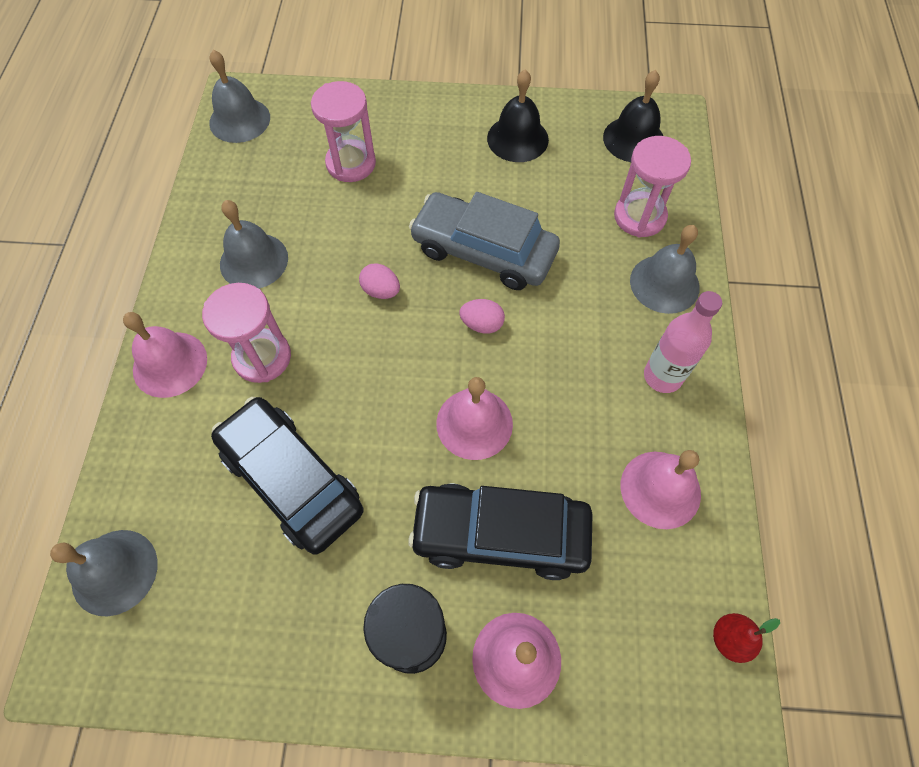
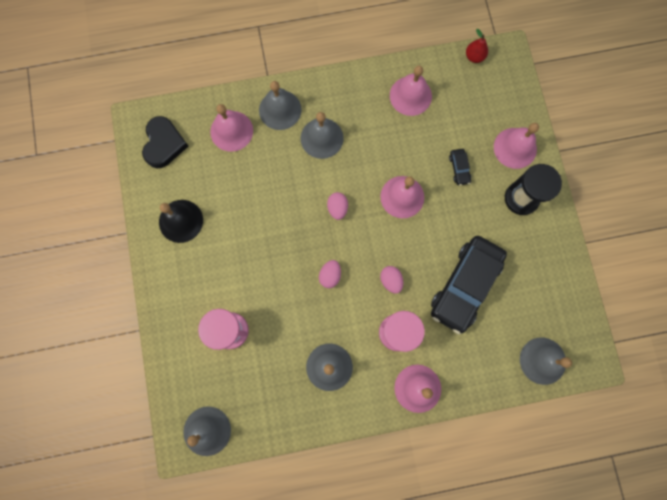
camera: 105 degrees left, 15 degrees up
(343, 370) = (391, 280): none -> pink egg
(483, 251) = (283, 220): grey car -> none
(500, 534) = (459, 168): black car -> black car, size x0.40
(605, 330) = (322, 138): none -> grey bell
(633, 139) = (164, 144): black bell -> black heart
(639, 216) = (231, 131): pink hourglass -> pink bell
(662, 376) = (344, 103): pink bottle -> none

